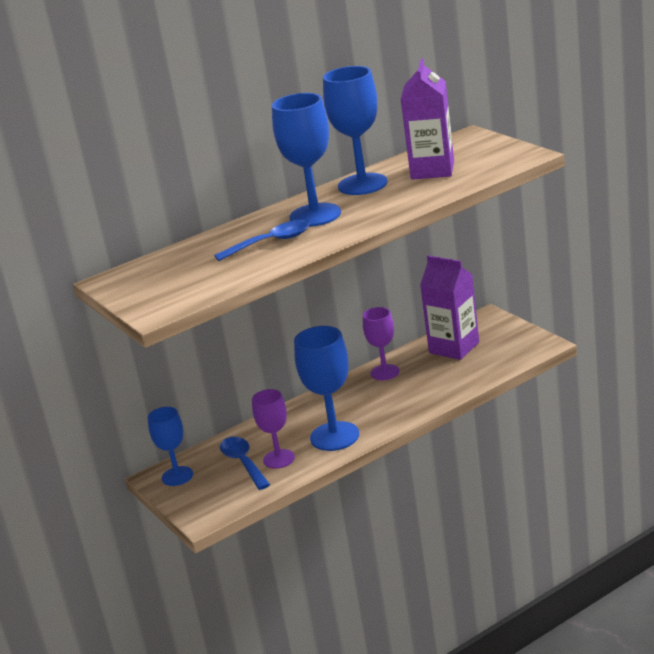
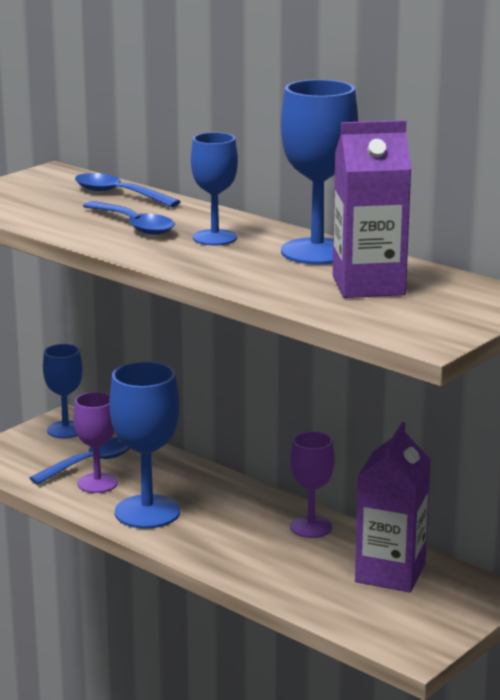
camera: 70 degrees right, 5 degrees down
(191, 252) = (118, 194): none -> blue spoon
(315, 215) = (215, 238): blue goblet -> blue goblet, size x0.63

